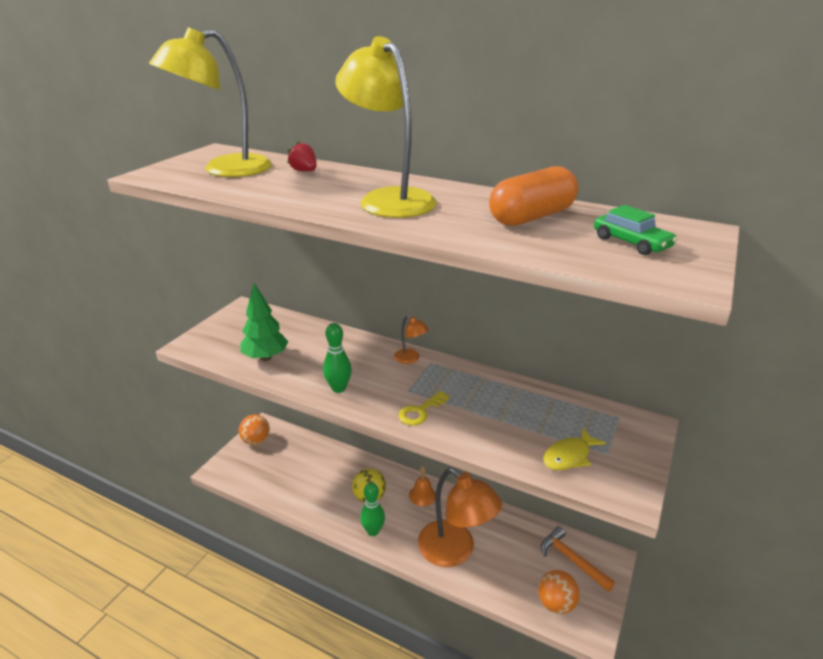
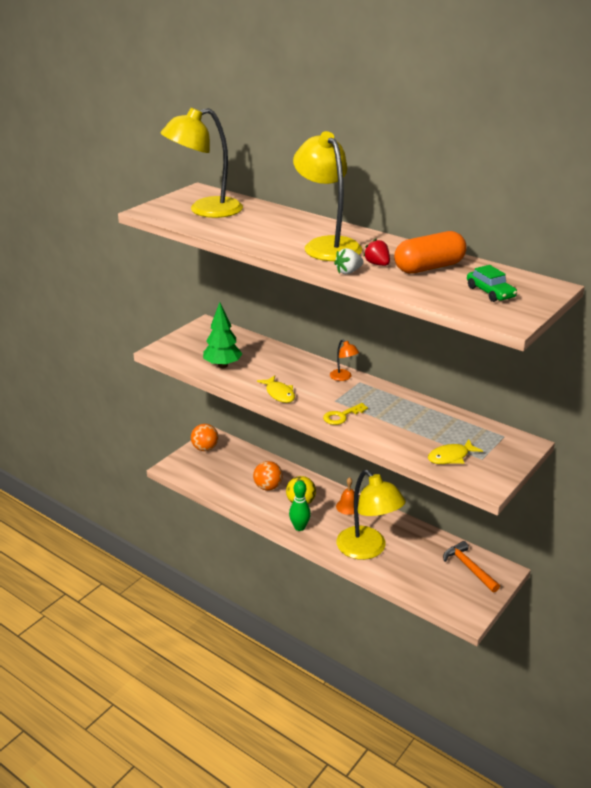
camera: 10 degrees right, 0 degrees up
(304, 171) = (267, 216): red strawberry -> red strawberry (377, 264)
(338, 388) = (279, 394): green bowling pin -> yellow fish
(428, 230) = (348, 272): none -> white strawberry
(455, 551) = (367, 549): orange lamp -> yellow lamp
(556, 603) = (444, 594): orange ball -> orange ball (268, 487)

